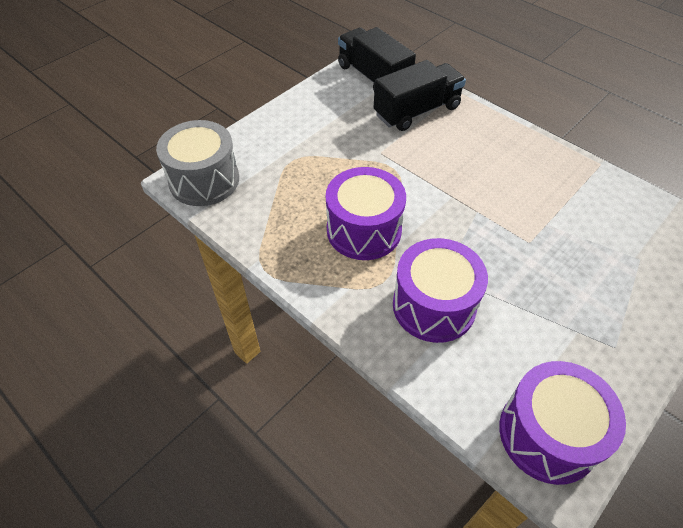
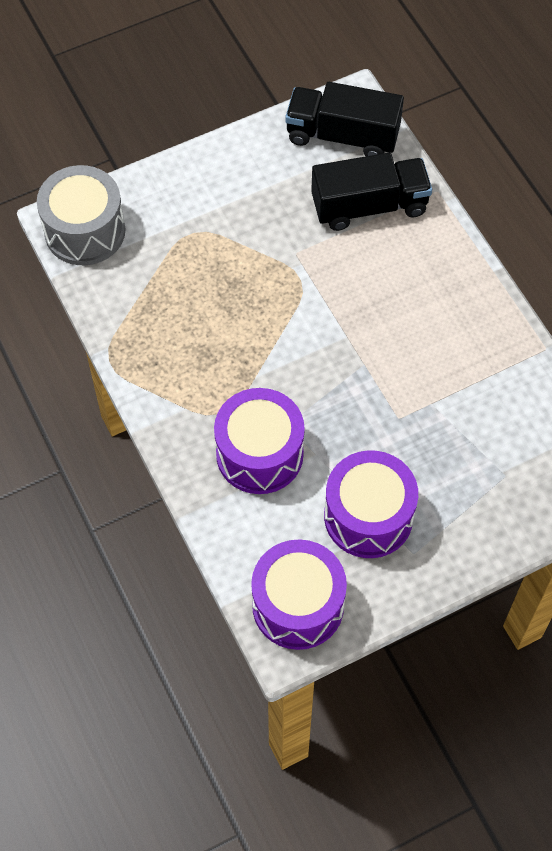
camera: 20 degrees right, 10 degrees up
(364, 230) = (230, 347): purple drum -> purple drum (368, 516)
(373, 77) = (342, 136): black truck -> black truck turned 60 degrees counterclockwise

